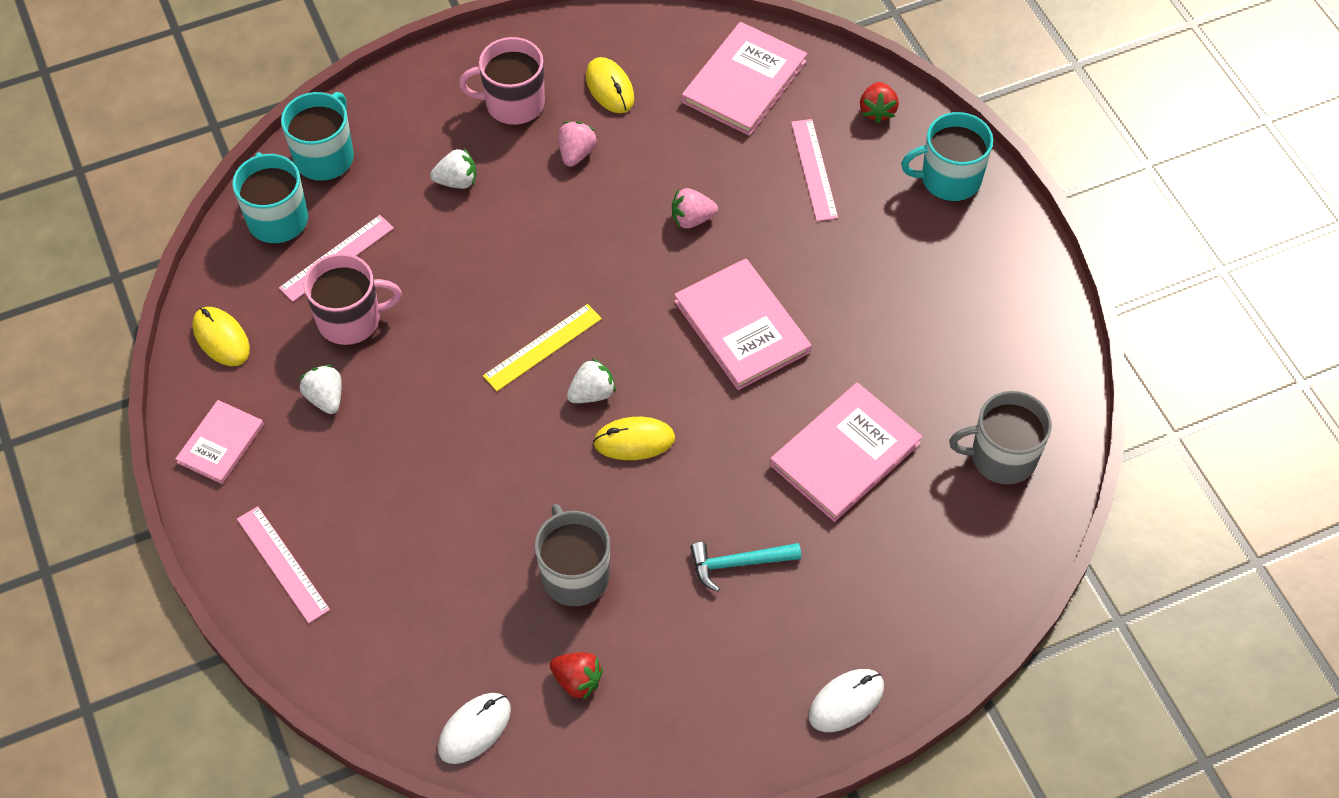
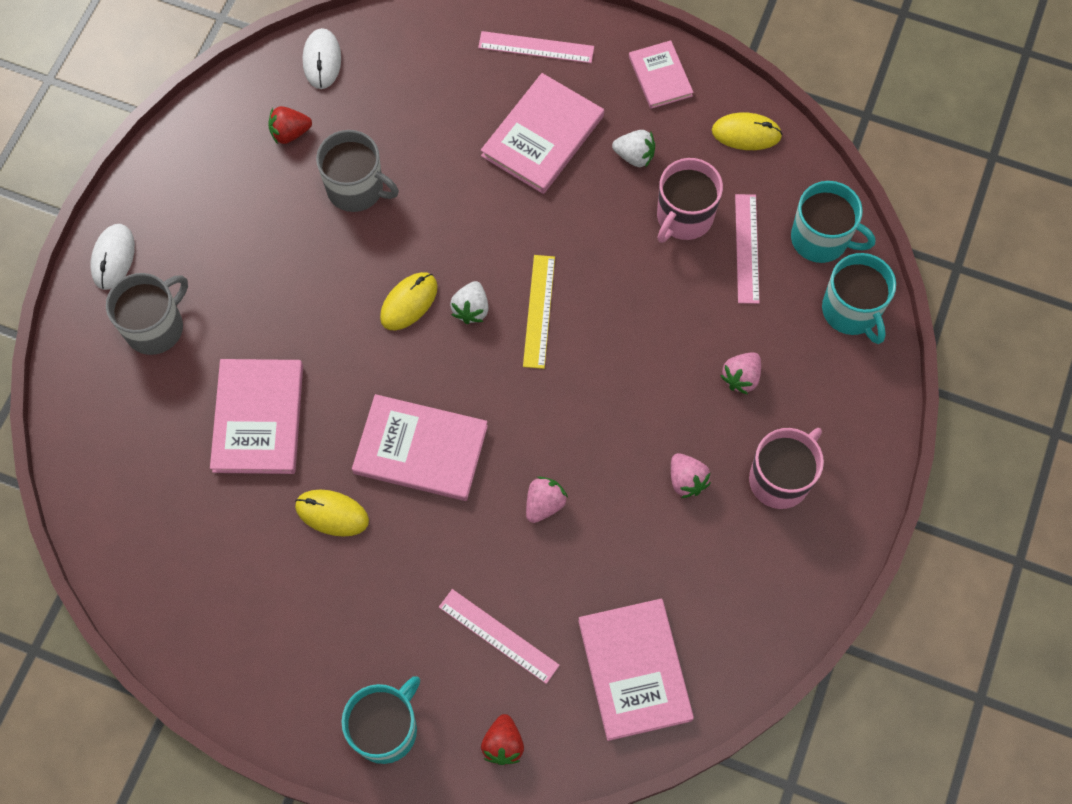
camera: 135 degrees right, 10 degrees up
(374, 480) = (542, 136): none -> pink book
(457, 181) = (741, 377): white strawberry -> pink strawberry
(610, 88) = (728, 562): yellow mouse -> yellow mouse (332, 514)
(738, 563) = (260, 283): turquoise hammer -> none
(877, 111) = (503, 744): red strawberry -> red strawberry turned 135 degrees counterclockwise
(1001, 457) = (146, 513): grey mug -> grey mug (156, 327)

